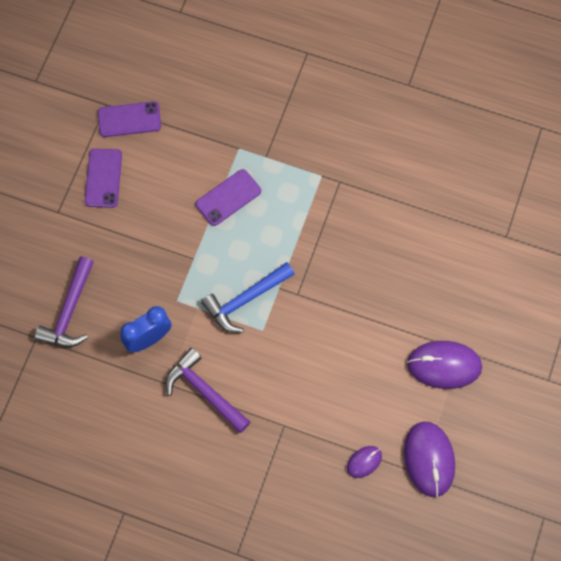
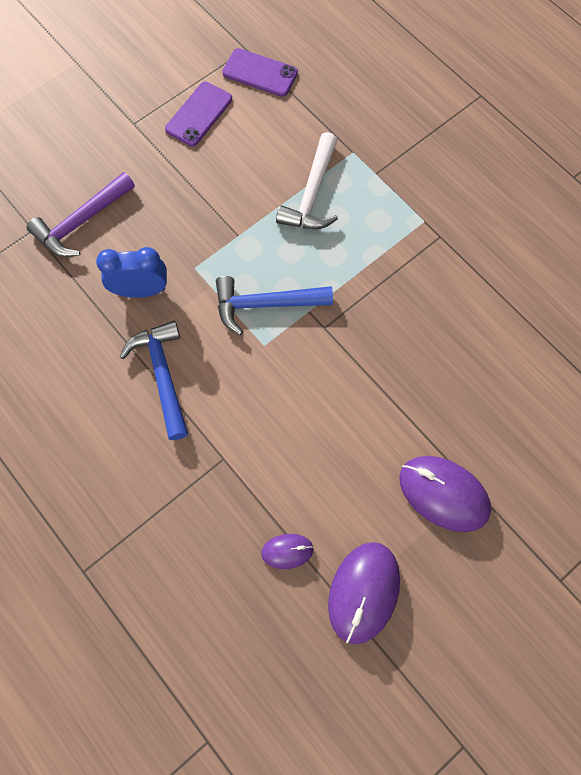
camera: 30 degrees right, 0 degrees up
(205, 391) = (163, 375): purple hammer -> blue hammer
(228, 197) = (312, 194): purple phone -> white hammer

